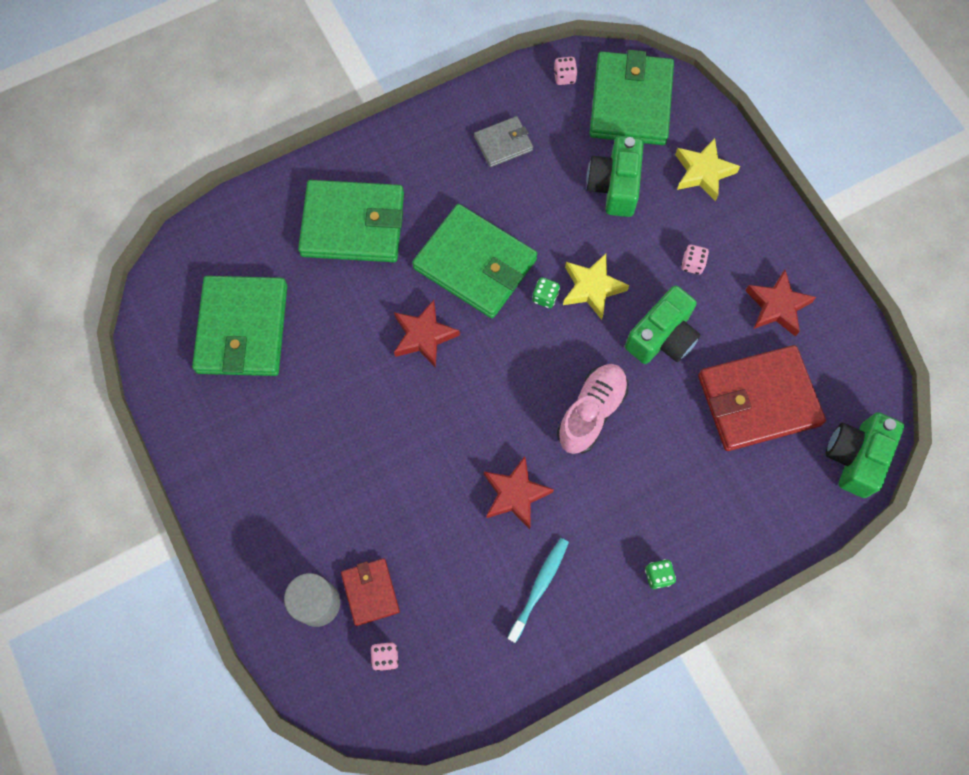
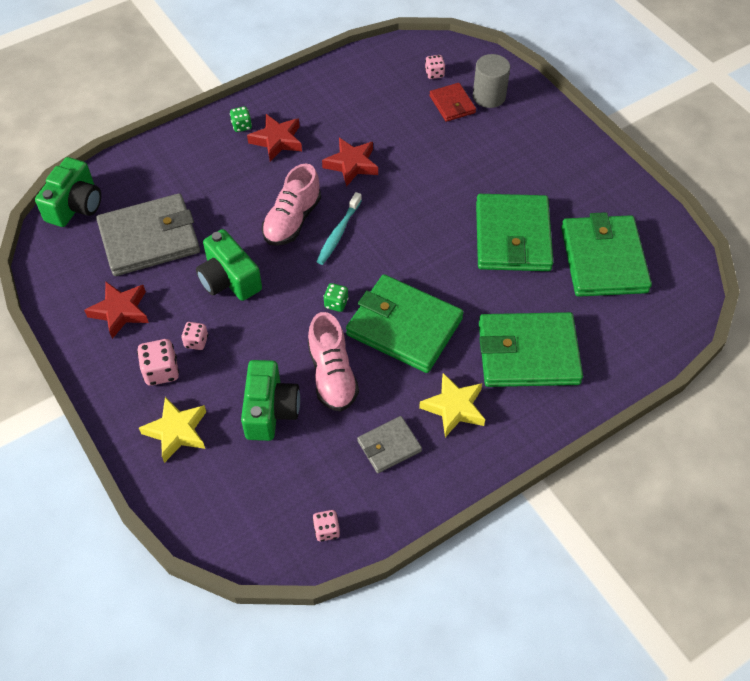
camera: 175 degrees right, 15 degrees down
(424, 336) = (442, 265): red star -> red star (277, 141)
(539, 587) = (329, 114): turquoise toothbrush -> turquoise toothbrush (338, 233)
(553, 217) = (332, 375): none -> pink shoe
(592, 288) = (292, 314): yellow star -> yellow star (454, 408)
(630, 102) = (251, 505): green wallet -> green wallet (512, 236)
(662, 337) = (229, 279): green camera -> green camera turned 75 degrees counterclockwise
(725, 234) = (161, 371): none -> pink dice
(758, 400) = (149, 238): red wallet -> grey wallet

